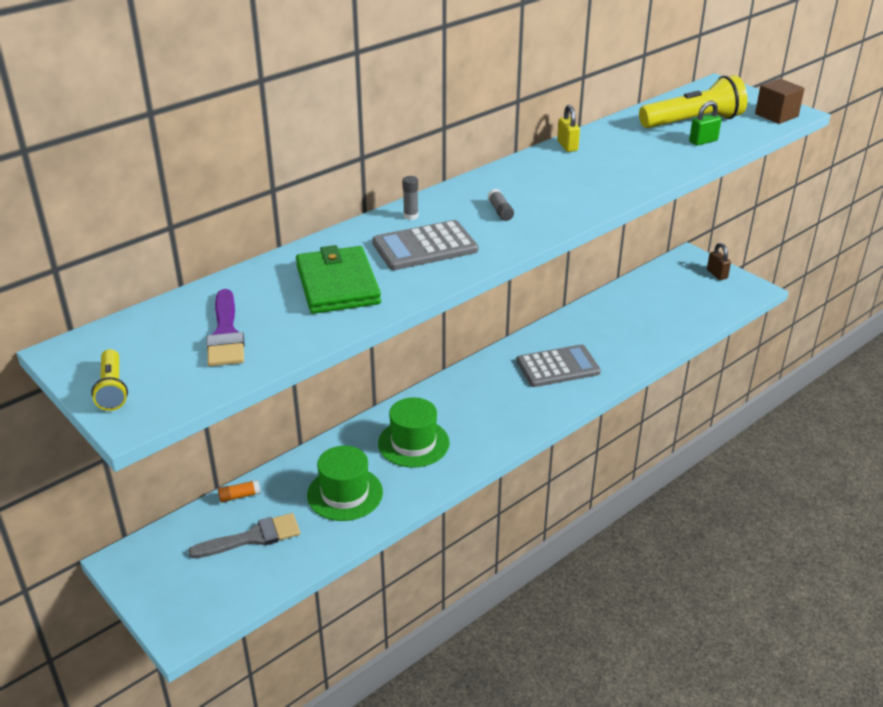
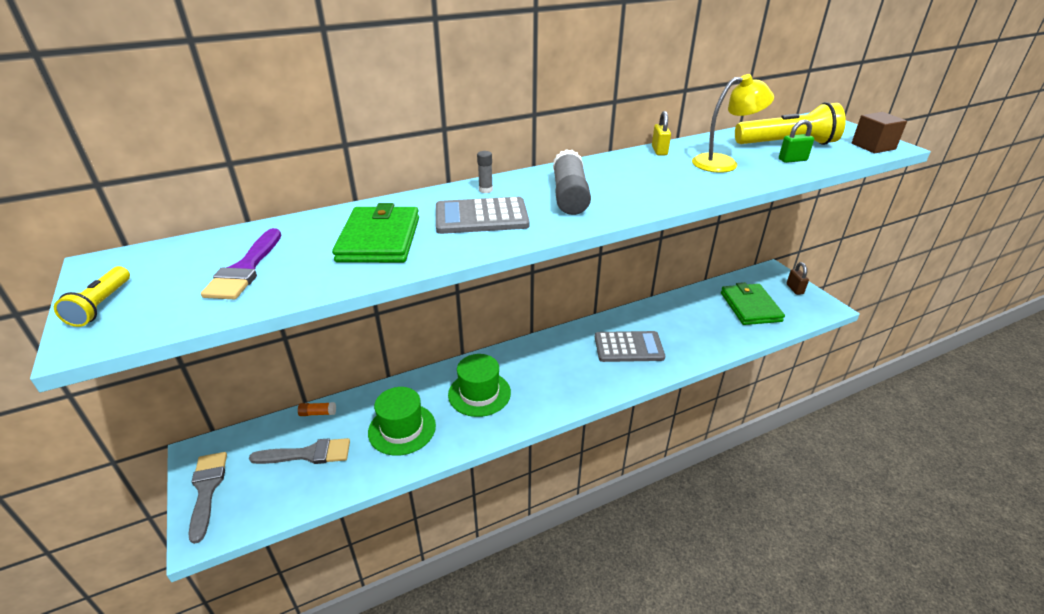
camera: 15 degrees right, 0 degrees up
(159, 592) = (207, 490): none -> grey brush
(500, 211) = (569, 195): grey glue stick -> grey glue stick, size x2.19
(637, 153) = (723, 163): none -> yellow lamp
(675, 301) = (750, 307): none -> green wallet

